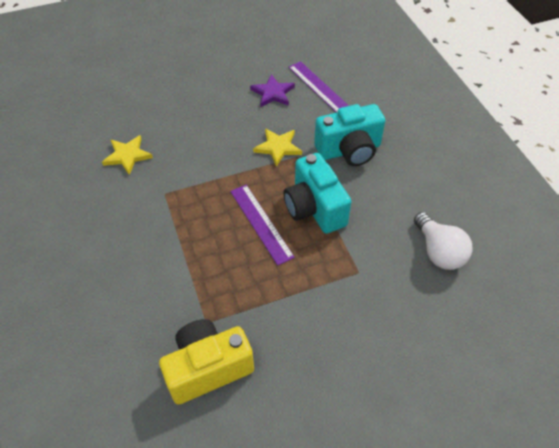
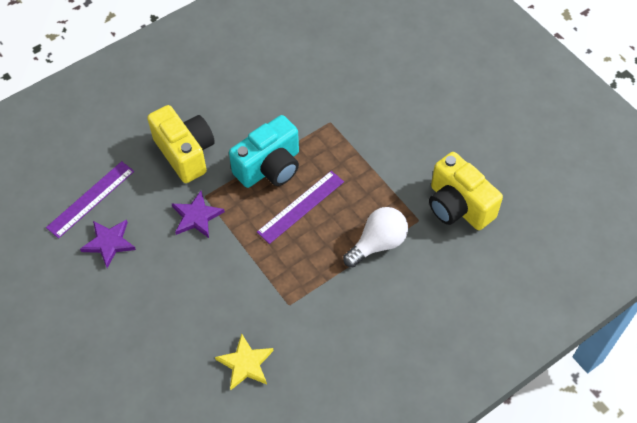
camera: 105 degrees left, 5 degrees up
(278, 147) = (196, 216): yellow star -> purple star
(349, 150) = (185, 153): turquoise camera -> yellow camera
(438, 251) = (291, 70): white light bulb -> white light bulb (378, 243)

